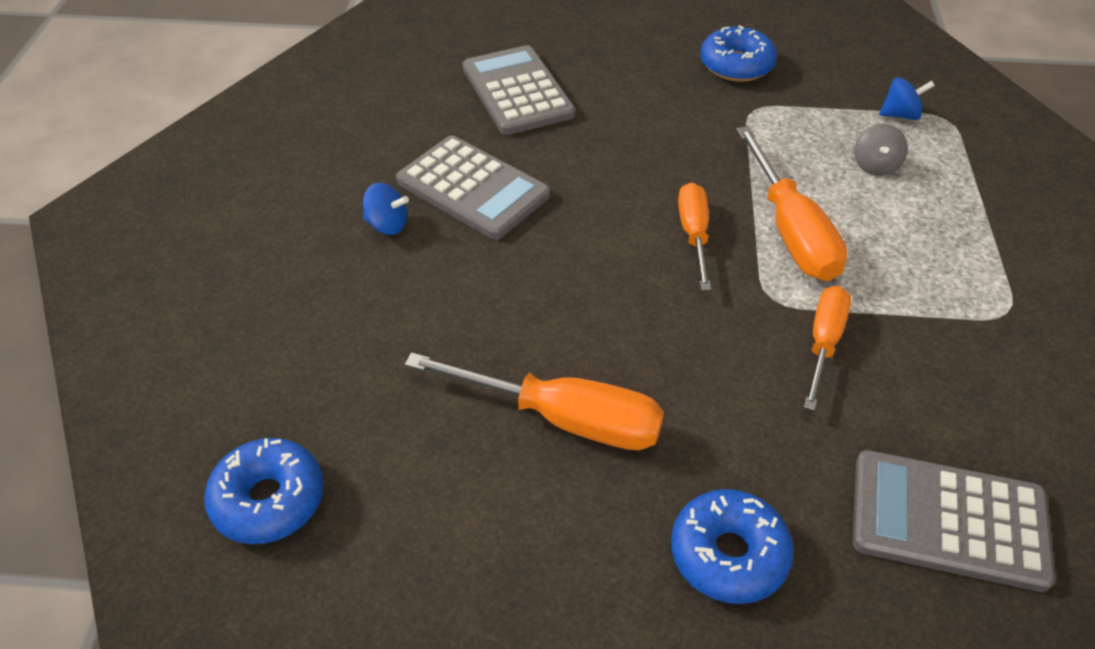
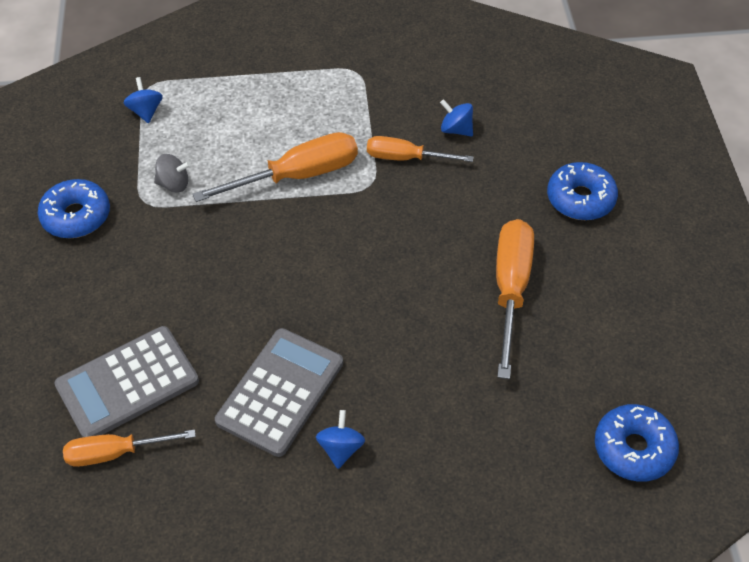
camera: 100 degrees left, 5 degrees up
(694, 234) = (312, 232): orange screwdriver -> orange screwdriver (115, 453)
(875, 165) = (213, 128): grey spinning top -> grey spinning top (174, 184)
(887, 413) = (456, 129): none -> blue spinning top
(948, 520) = (523, 108): grey calculator -> none

